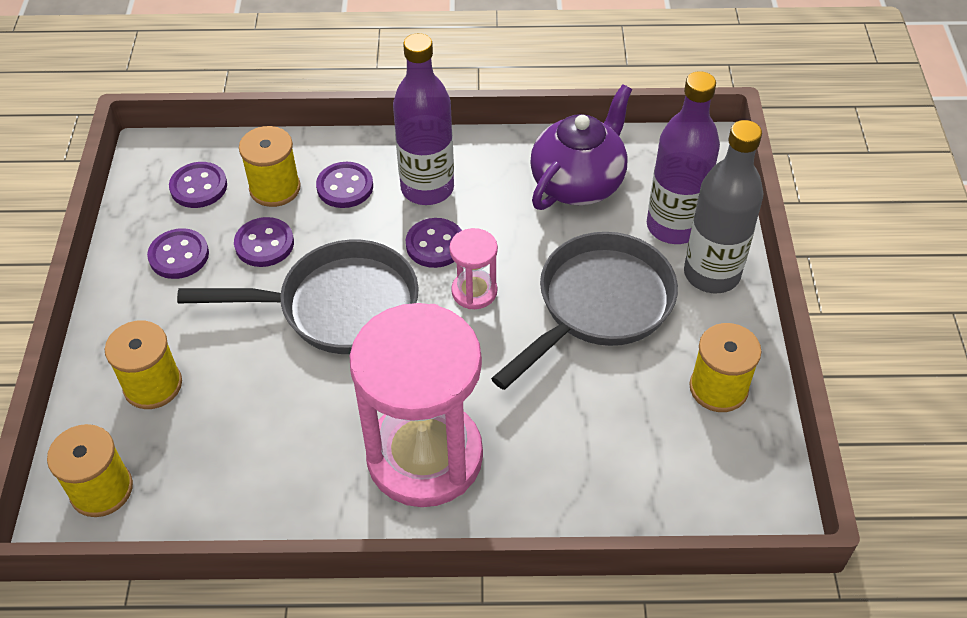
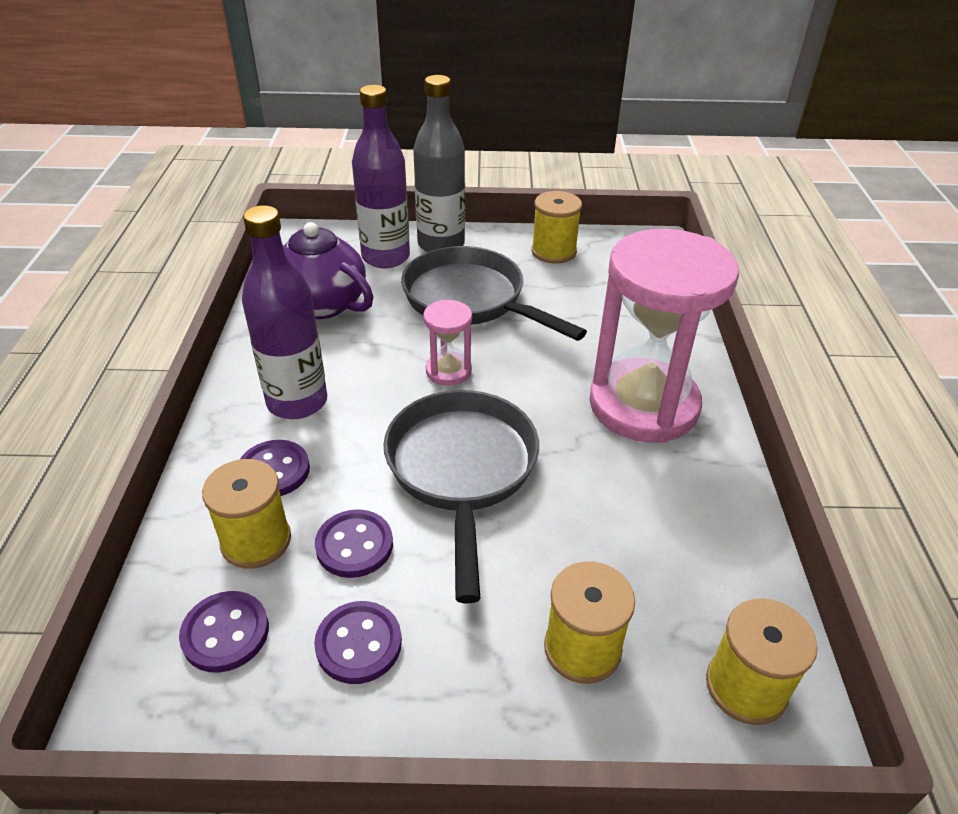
camera: 90 degrees left, 10 degrees down
(435, 245) = (382, 397): purple button -> none

